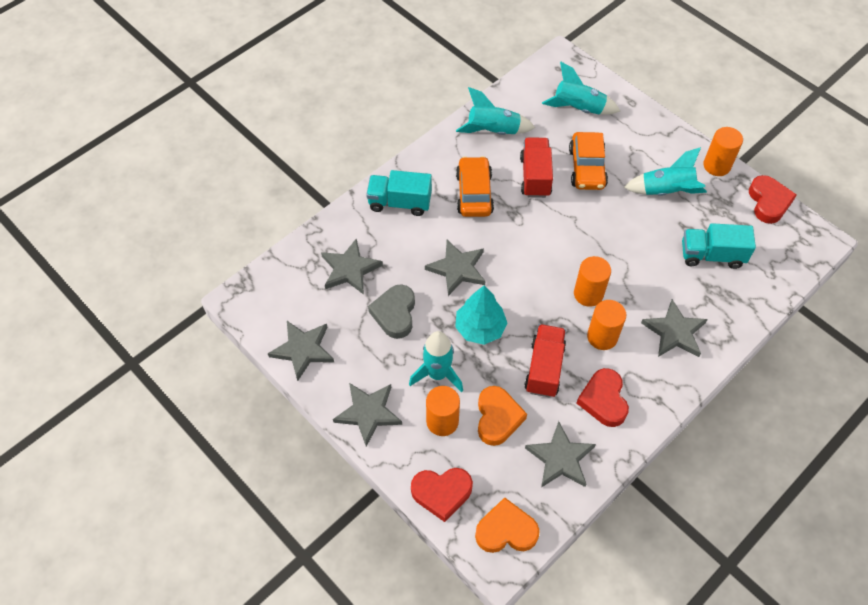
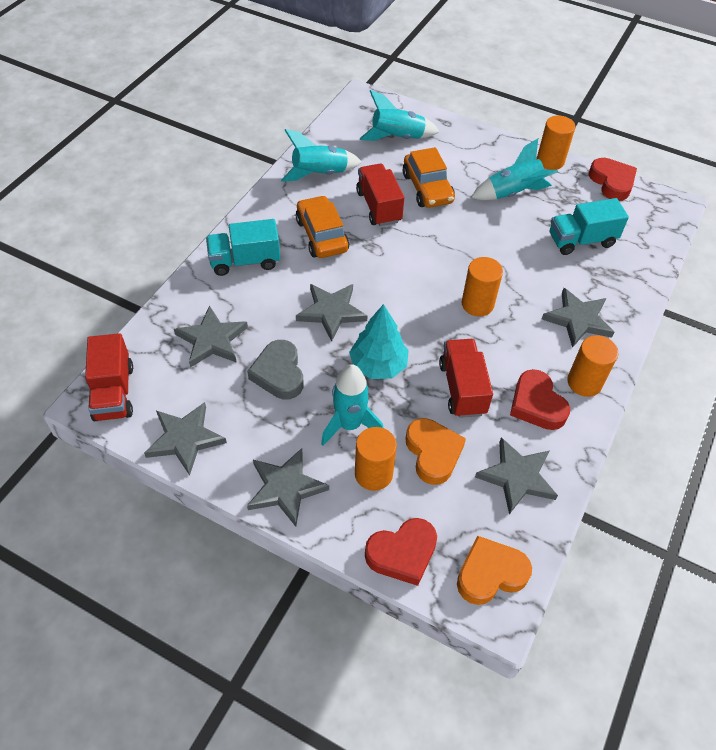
camera: 20 degrees left, 5 degrees down
(259, 295) = (114, 392): none -> red truck
(602, 337) = (508, 342): orange cylinder -> orange cylinder (584, 382)

